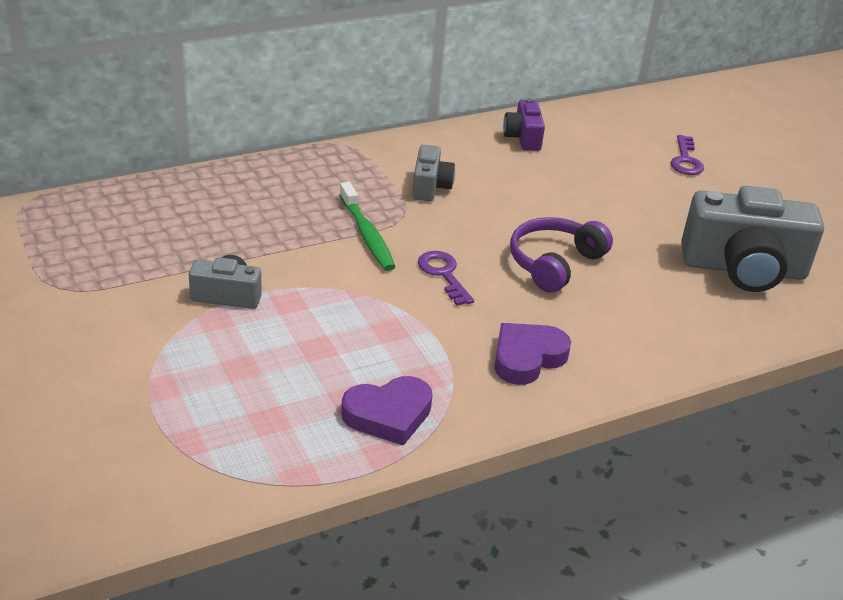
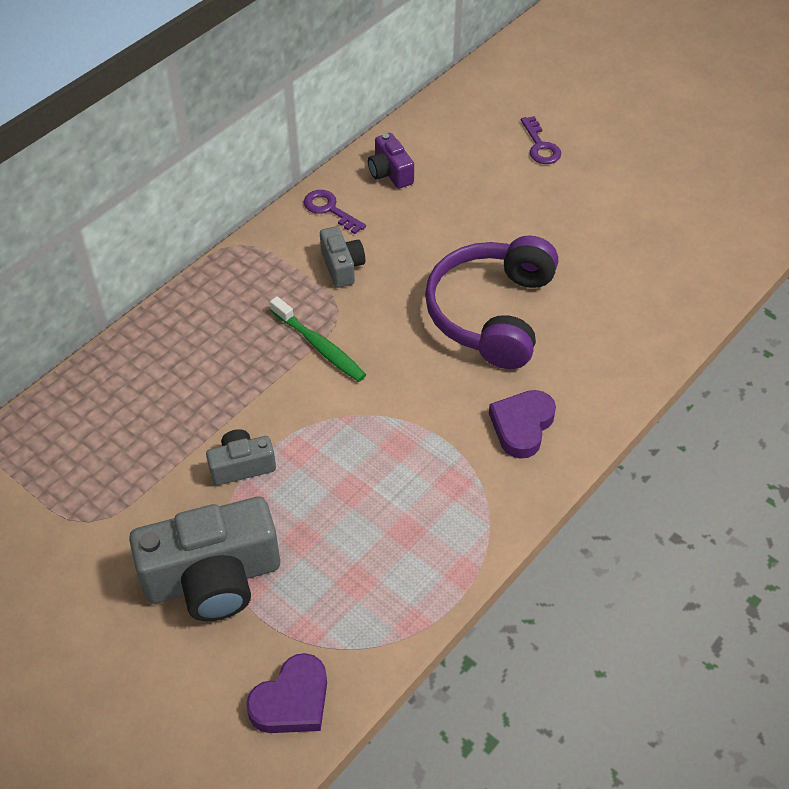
camera: 20 degrees left, 15 degrees up
(388, 415) = (446, 533): purple heart -> purple heart (292, 701)
(443, 274) = (408, 364): purple key -> purple key (329, 209)
(555, 263) = (492, 313): purple headphones -> purple headphones, size x1.55
(743, 269) = (642, 256): grey camera -> grey camera (213, 578)

